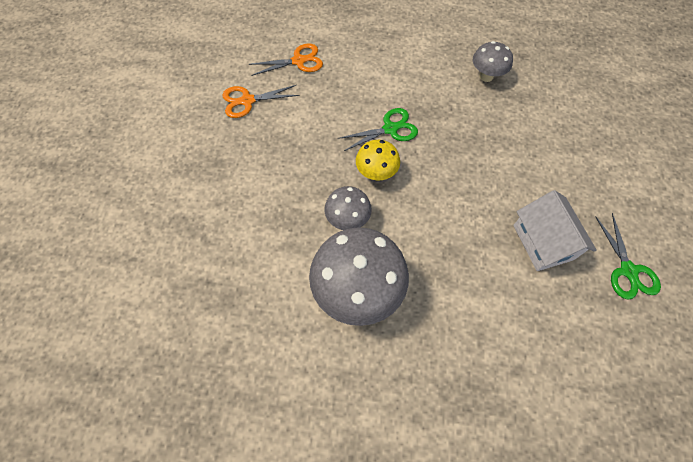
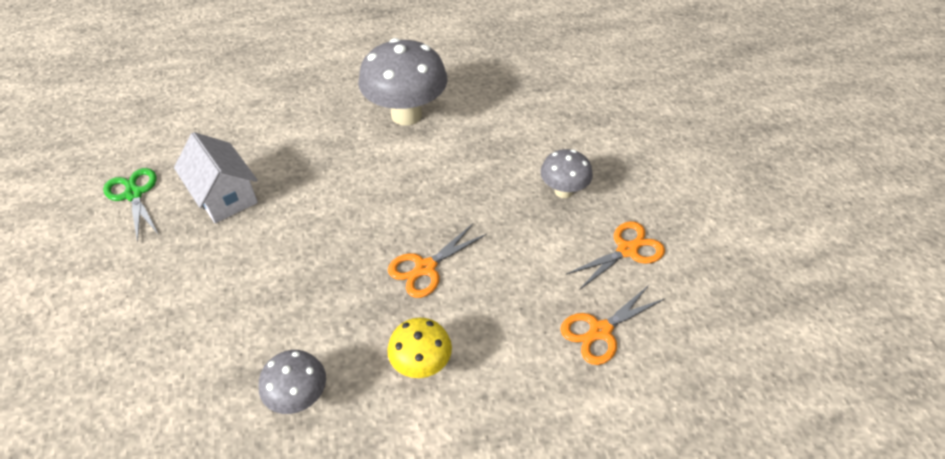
camera: 160 degrees right, 15 degrees down
(347, 219) = (438, 162): grey mushroom -> grey mushroom (563, 191)
(376, 173) = (424, 212): yellow mushroom -> yellow mushroom (421, 364)
(390, 129) = (425, 268): green scissors -> orange scissors

